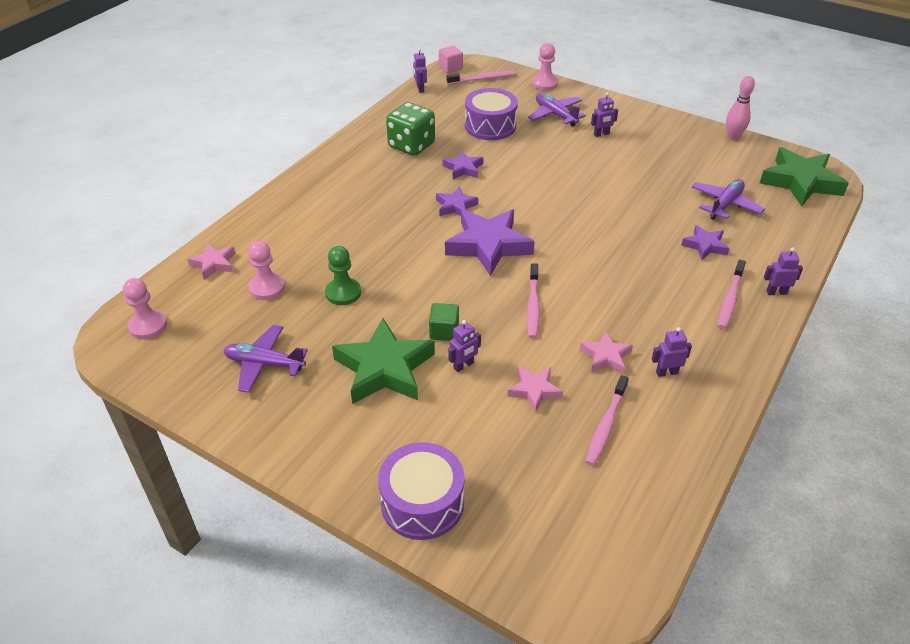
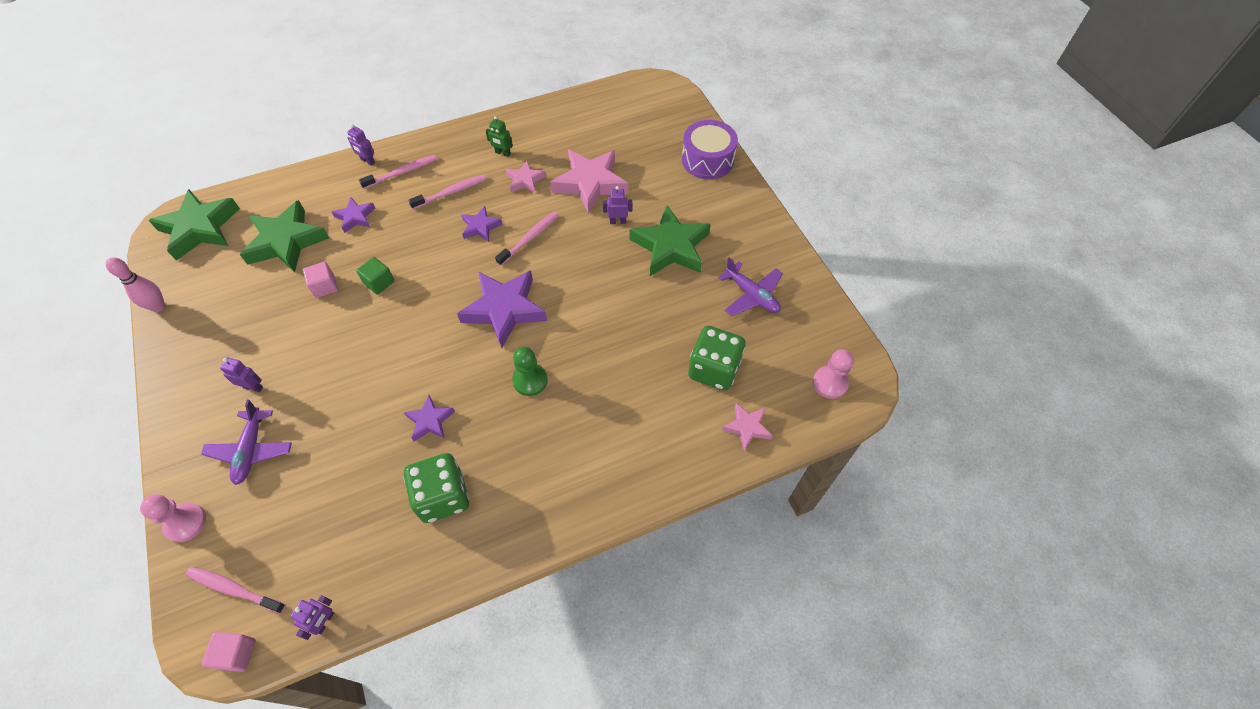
camera: 145 degrees left, 15 degrees up
(267, 288) = (713, 369): pink pawn -> green dice
(343, 293) = (655, 328): green pawn -> green pawn (530, 380)
(444, 331) = (608, 252): green cube -> green cube (379, 282)
(455, 206) = (487, 372): purple star -> purple star (481, 227)
(490, 126) = (333, 476): purple drum -> none
(534, 390) = (590, 184): pink star -> pink star, size x1.93
(606, 425) = (572, 145): pink toothbrush -> pink toothbrush (451, 192)
(647, 195) = (325, 286): none -> pink cube
(666, 372) = (502, 153): purple robot -> green robot
(725, 205) = (286, 242): purple plane -> green star

